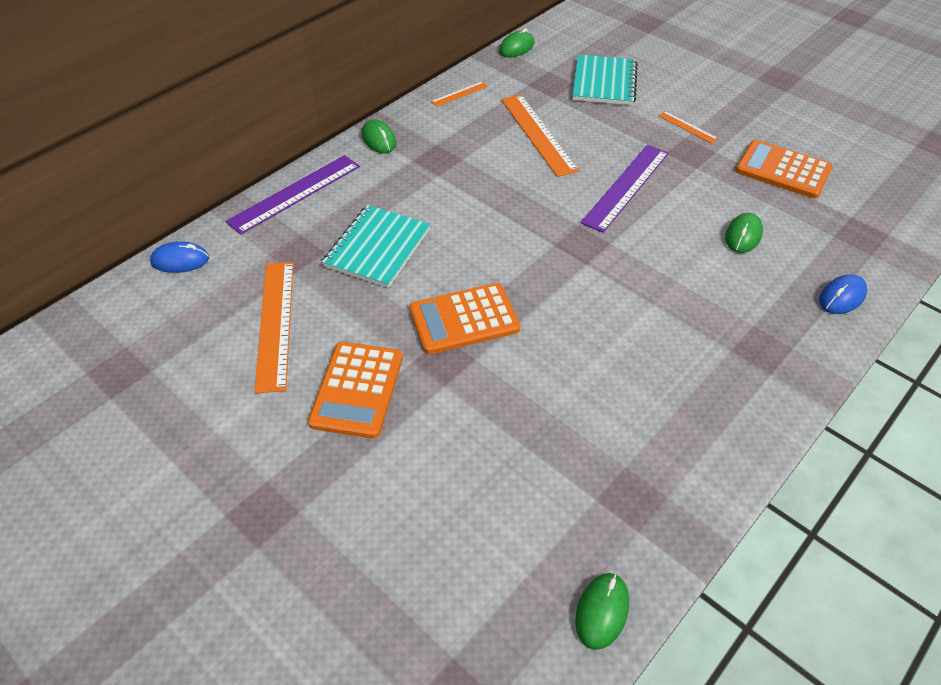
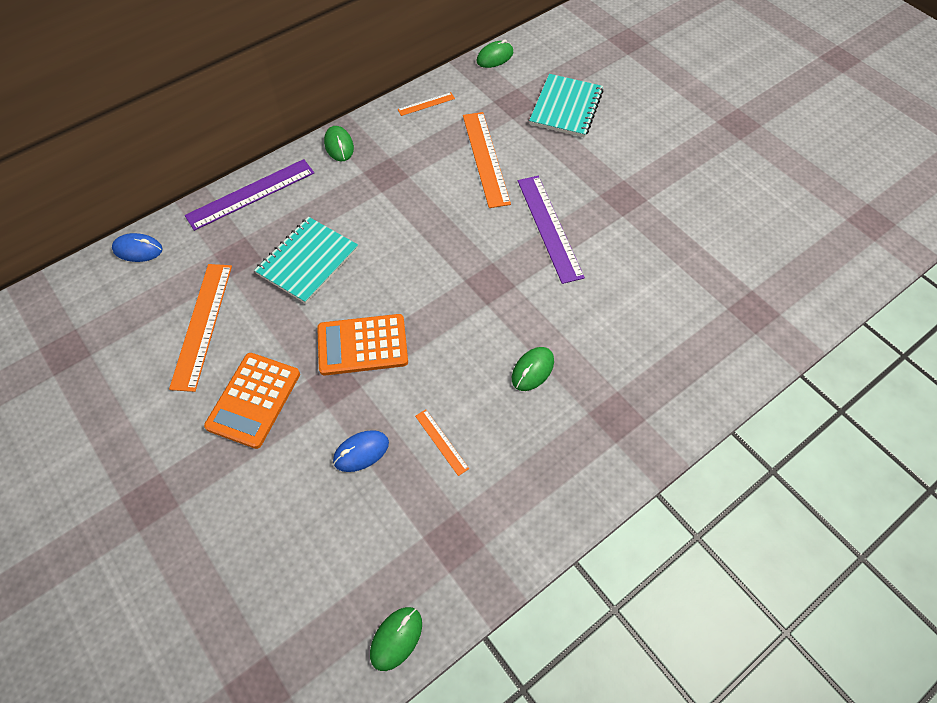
camera: 10 degrees right, 10 degrees up
(626, 187) = (549, 227): purple ruler -> purple ruler turned 60 degrees counterclockwise
(687, 127) = (629, 169): orange ruler -> orange ruler (441, 442)
(743, 235) = (641, 296): green mouse -> green mouse (532, 370)
(783, 170) = (704, 229): orange calculator -> none
(842, 297) = (710, 374): blue mouse -> blue mouse (361, 452)

